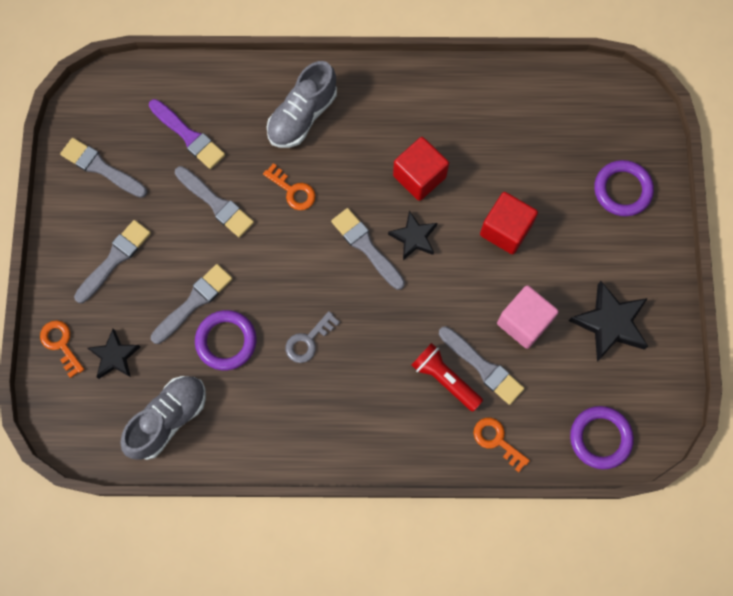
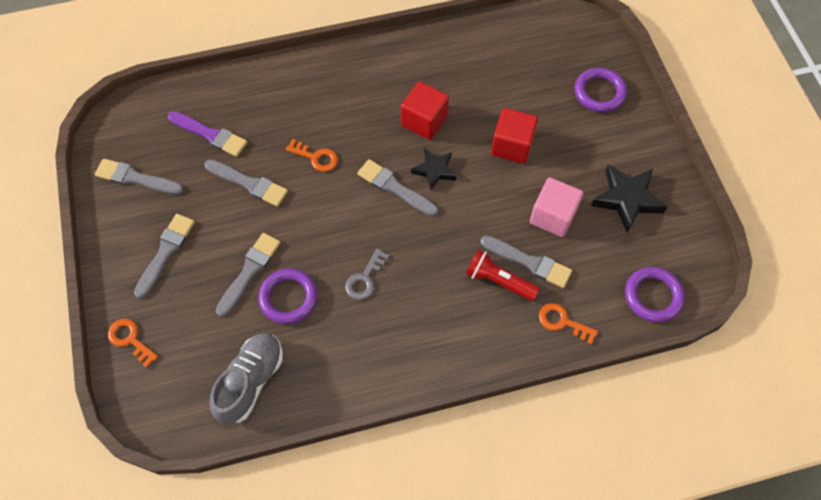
camera: 15 degrees left, 10 degrees down
(114, 356) = (185, 337): black star -> none
(302, 116) = (308, 96): grey shoe -> none

